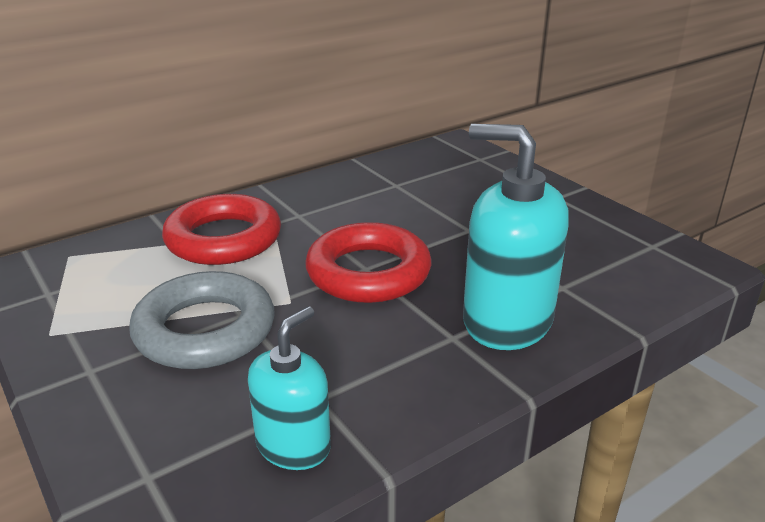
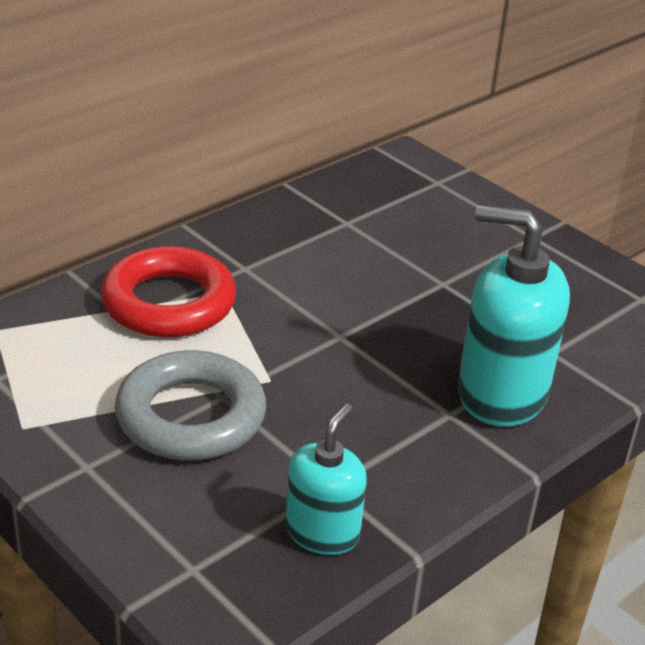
camera: 10 degrees left, 5 degrees up
(368, 272) = (345, 341): red ring -> none

